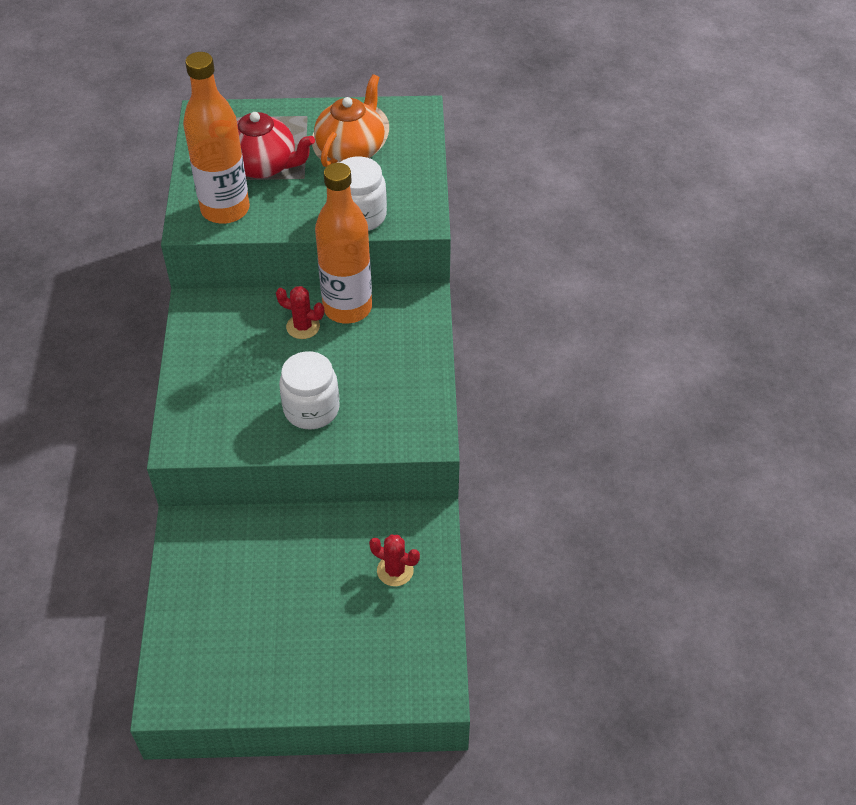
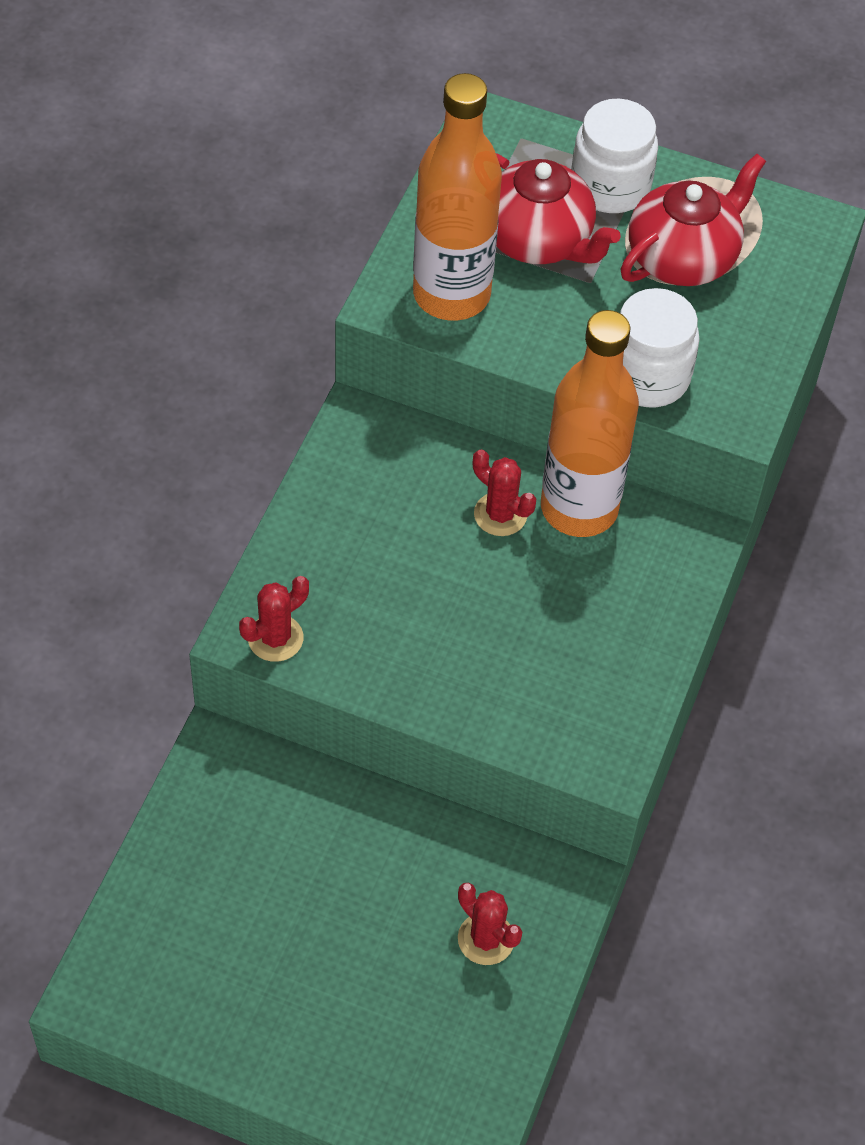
camera: 20 degrees right, 5 degrees up
(197, 440) = (275, 638): none -> red cactus
(311, 409) = (457, 652): white jar -> white jar (610, 187)
(351, 149) = (683, 257): orange teapot -> red teapot

